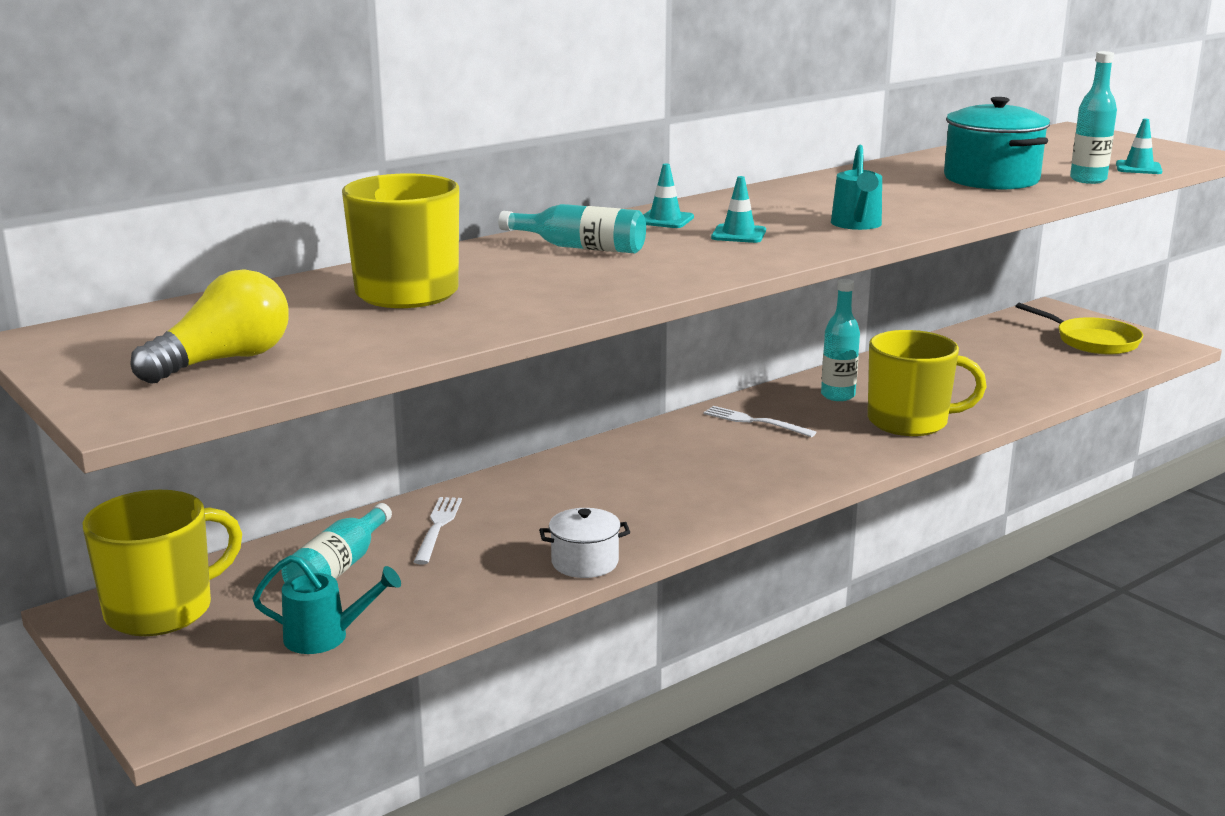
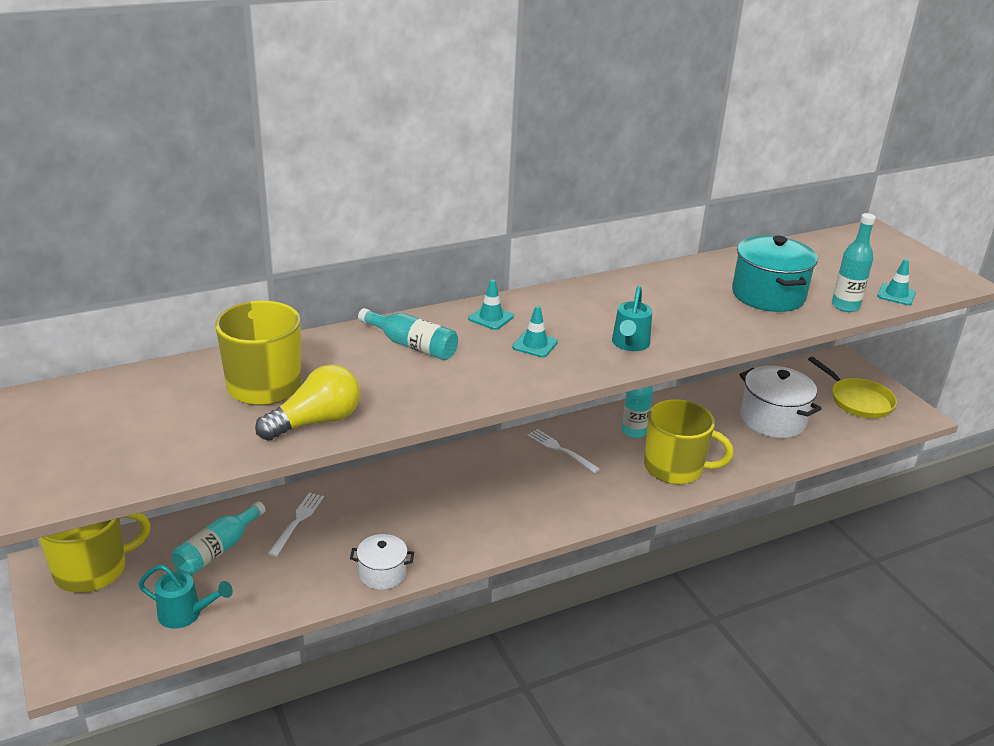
camera: 10 degrees right, 10 degrees up
(224, 361) = (107, 451): yellow light bulb -> yellow light bulb (316, 422)
(1002, 367) = (772, 420): none -> white pot

